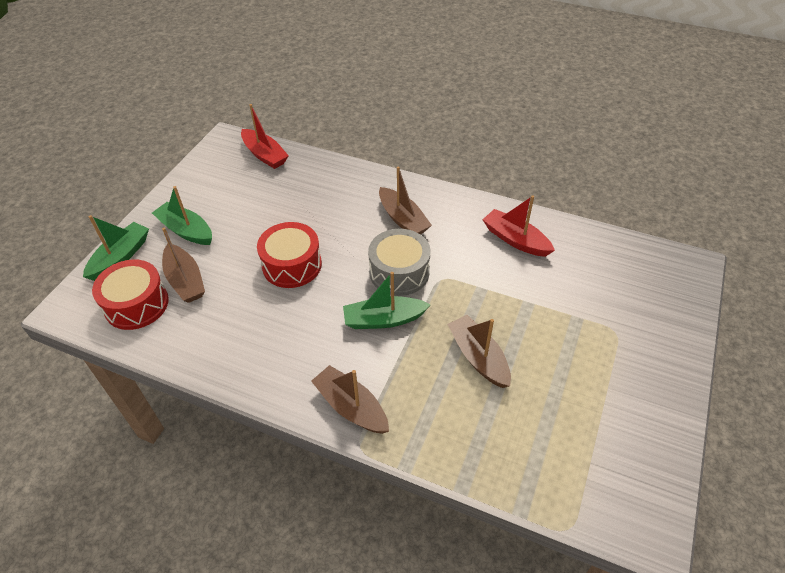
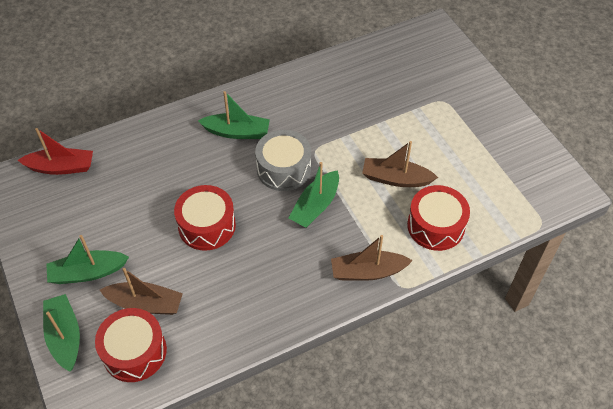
camera: 50 degrees left, 5 degrees up
(403, 219) = (237, 132): brown boat -> green boat
(459, 427) = (435, 226): none -> red drum
(515, 240) = (324, 89): red boat -> none

